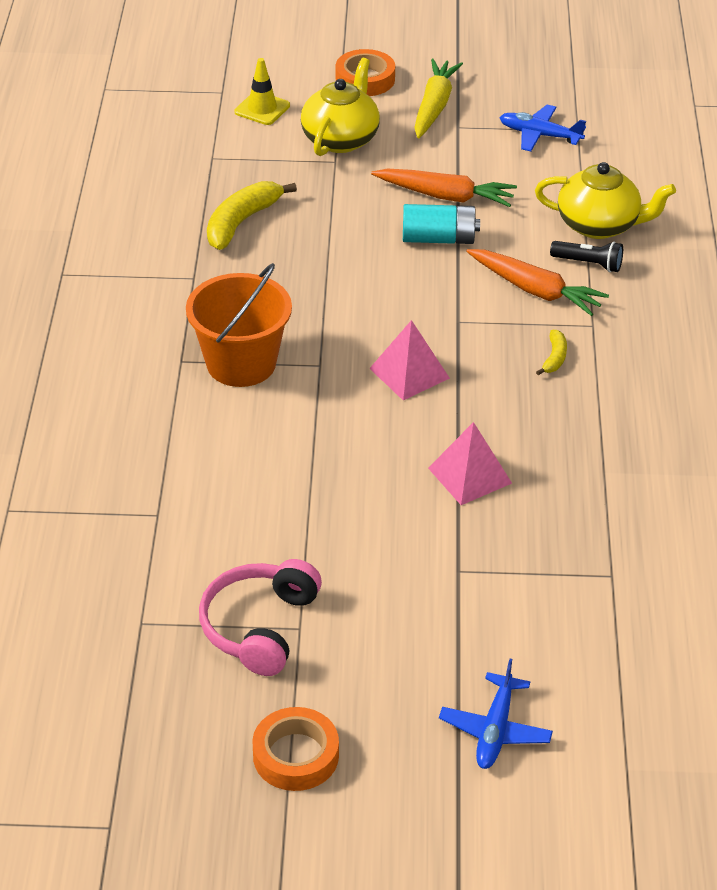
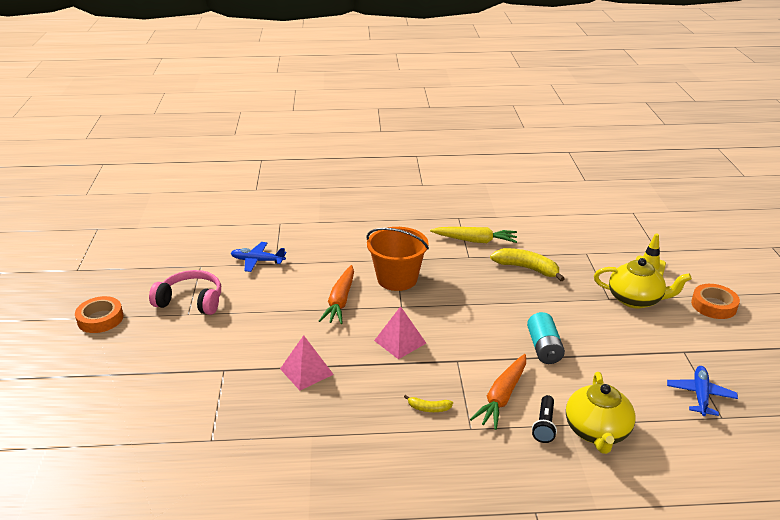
camera: 85 degrees right, 10 degrees down
(434, 106) = (702, 339): yellow carrot -> yellow carrot (475, 240)
(445, 196) = (594, 349): orange carrot -> orange carrot (340, 301)
(495, 730) = (94, 389): blue plane -> blue plane (257, 261)

